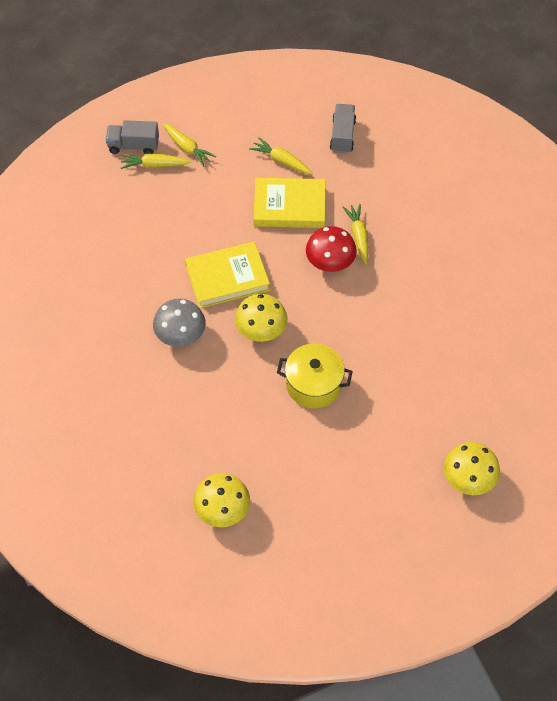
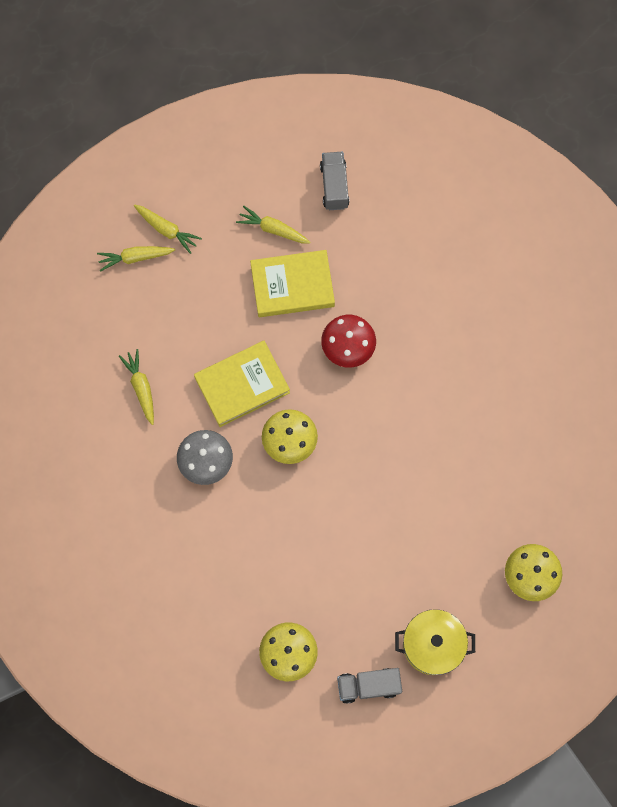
camera: 10 degrees left, 15 degrees up
(133, 146) = (107, 237): grey truck -> grey truck (368, 686)
(313, 385) = (356, 497): yellow pot -> yellow pot (432, 645)
(358, 236) = (372, 311): yellow carrot -> yellow carrot (141, 388)

